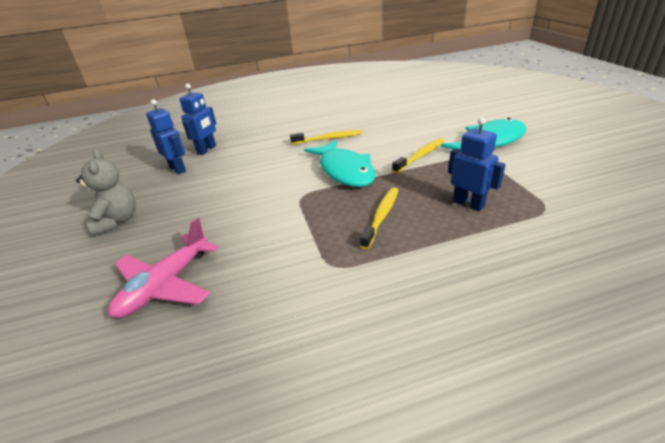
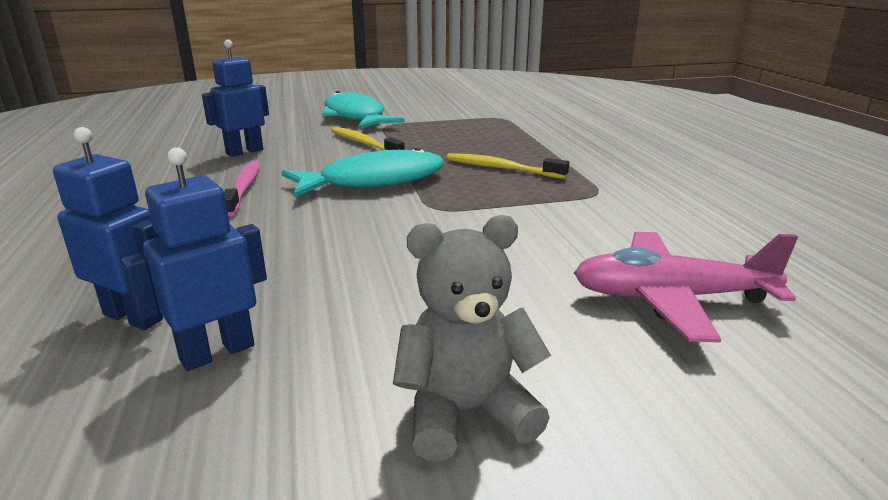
camera: 90 degrees left, 10 degrees down
(166, 285) = (671, 298): pink plane -> pink plane turned 150 degrees clockwise
(328, 139) = (243, 188): yellow toothbrush -> pink toothbrush
(468, 204) = (486, 136): blue robot -> blue robot (244, 152)

